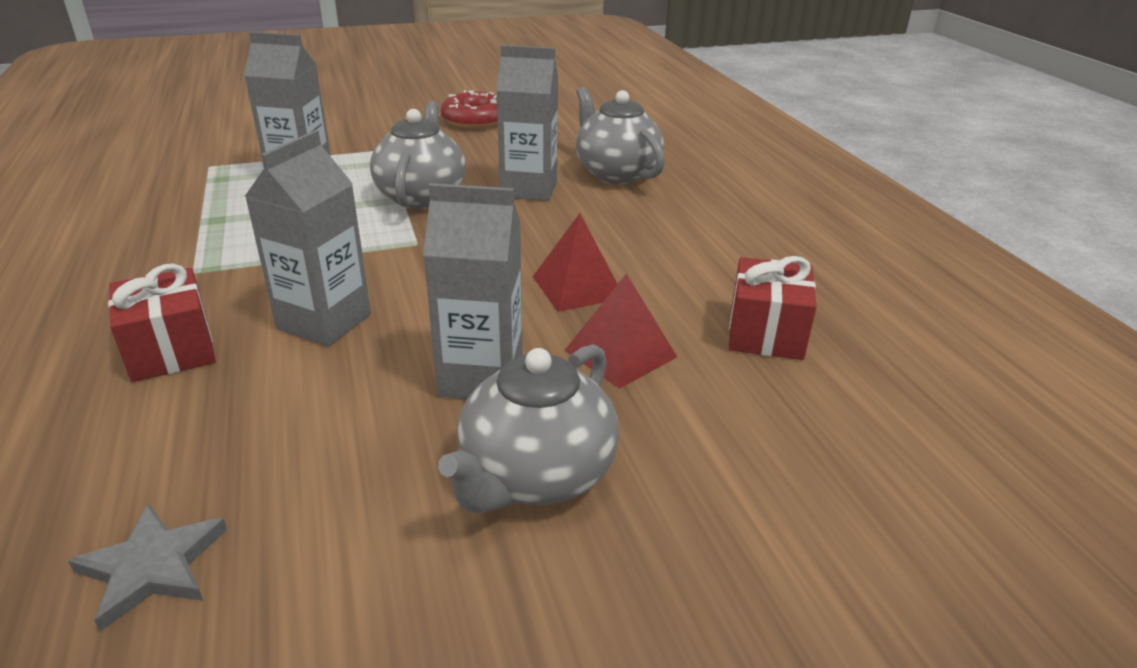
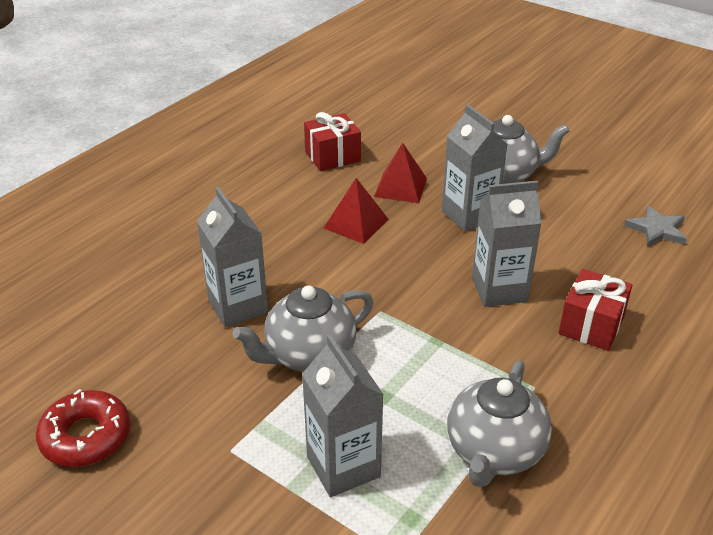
camera: 125 degrees left, 5 degrees up
(616, 173) = (162, 278): grey teapot -> grey teapot (494, 452)

